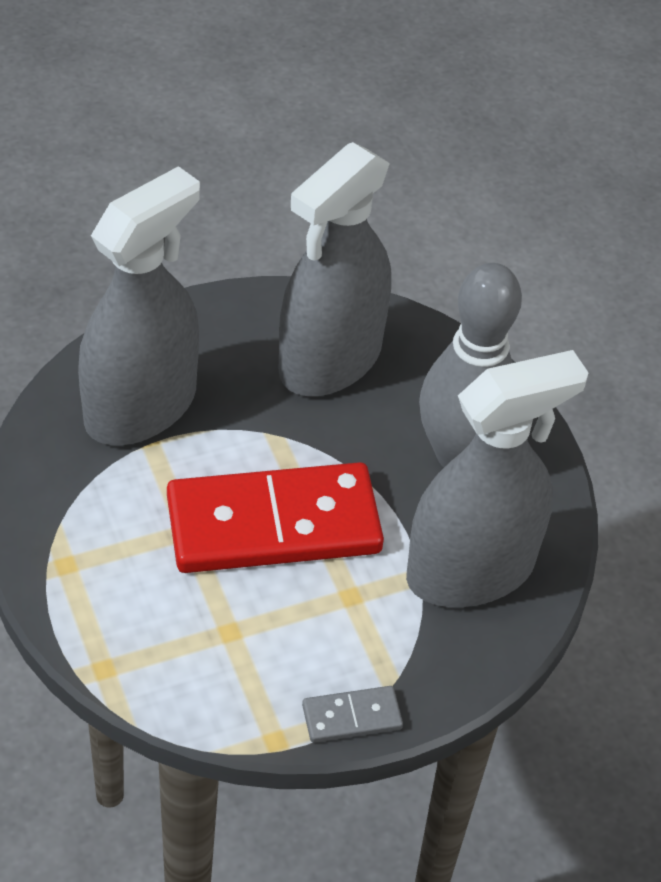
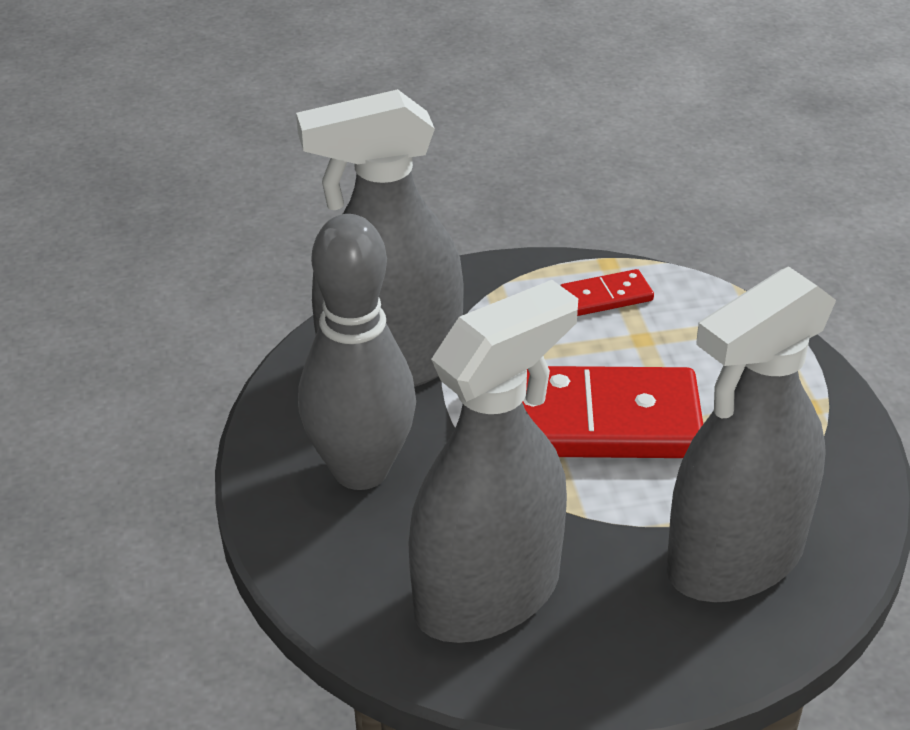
camera: 165 degrees left, 10 degrees down
(272, 686) = (606, 297): none -> red domino
(352, 716) = (537, 271): grey domino -> none

